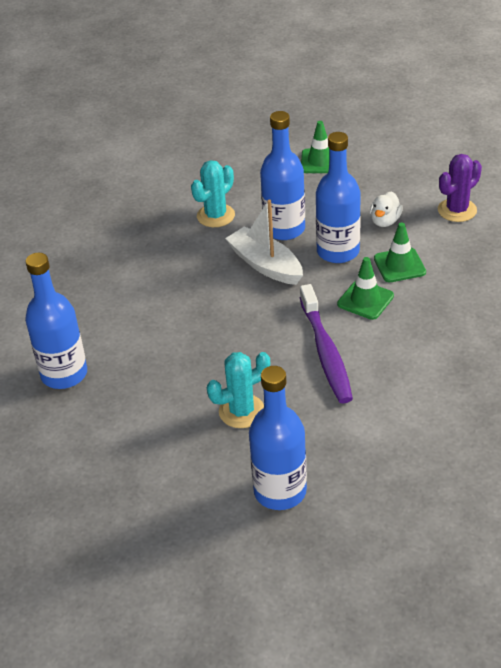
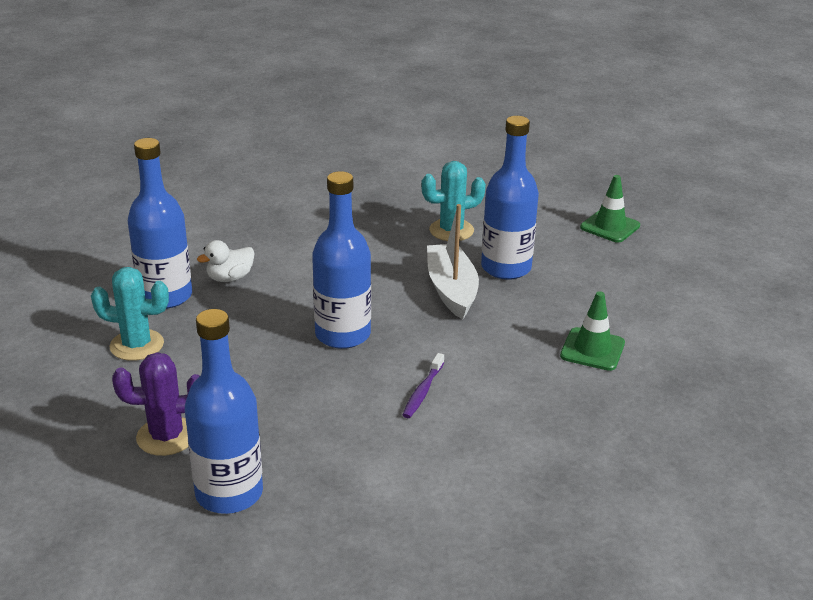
camera: 30 degrees right, 10 degrees down
(241, 411) = (279, 403): turquoise cactus -> turquoise cactus (137, 345)
(325, 352) = (422, 391): purple toothbrush -> purple toothbrush, size x0.49
(338, 251) = (539, 309): blue bottle -> blue bottle (343, 334)
(365, 300) = (519, 364): green traffic cone -> none
(385, 221) = (621, 304): white duck -> white duck (230, 278)
(457, 210) = (716, 327): purple cactus -> purple cactus (166, 436)

